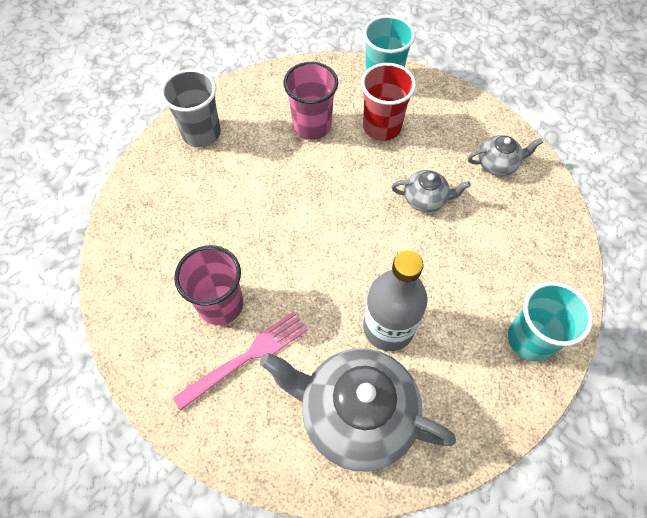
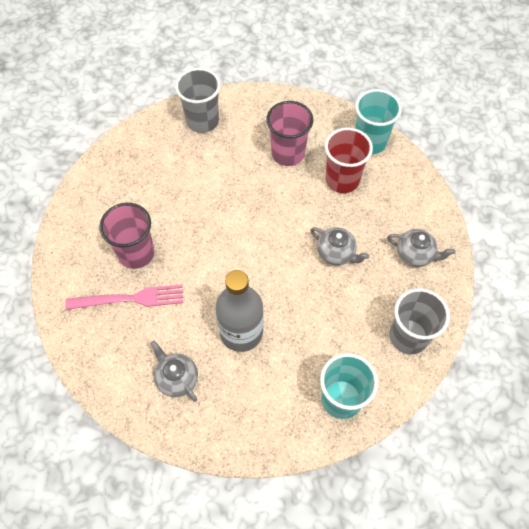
camera: 30 degrees right, 0 degrees up
(355, 414) = (177, 378): grey teapot -> grey teapot, size x0.47
(546, 244) = (408, 336): none -> grey cup

